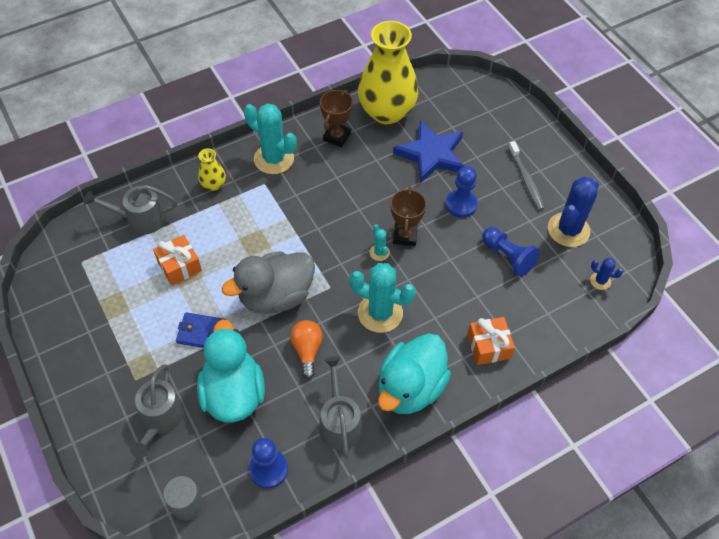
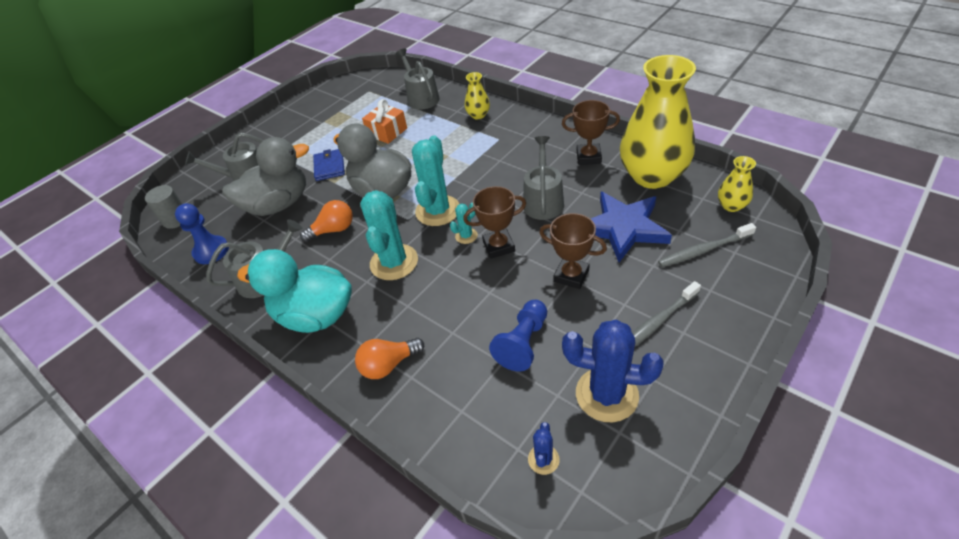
camera: 75 degrees right, 10 degrees down
(233, 393) = (278, 205): turquoise duck -> grey duck
(274, 159) = (530, 133): turquoise cactus -> turquoise cactus (438, 211)
(370, 187) = (543, 201): none -> grey watering can
(445, 89) = (731, 206): none -> yellow vase
(461, 204) = (571, 275): blue pawn -> brown trophy
(478, 125) = (703, 250): none -> grey toothbrush
(488, 346) = (388, 365): orange gift -> orange light bulb

